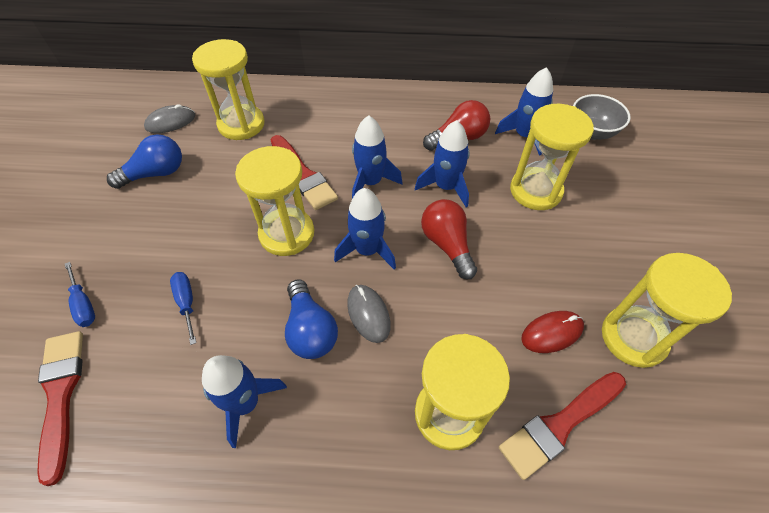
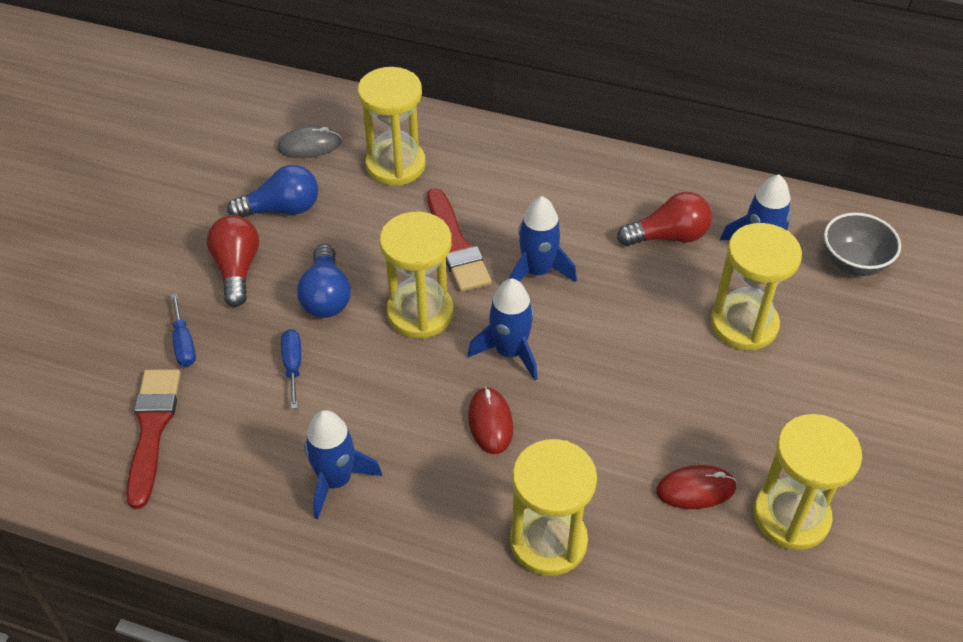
camera: 15 degrees right, 5 degrees down
(310, 330) = (421, 424): blue light bulb -> blue light bulb (326, 296)
(368, 314) = (490, 422): grey mouse -> red mouse
(446, 187) = (630, 296): blue rocket -> none
(447, 245) = (607, 366): red light bulb -> red light bulb (237, 269)
(559, 425) = (666, 580): red brush -> none

